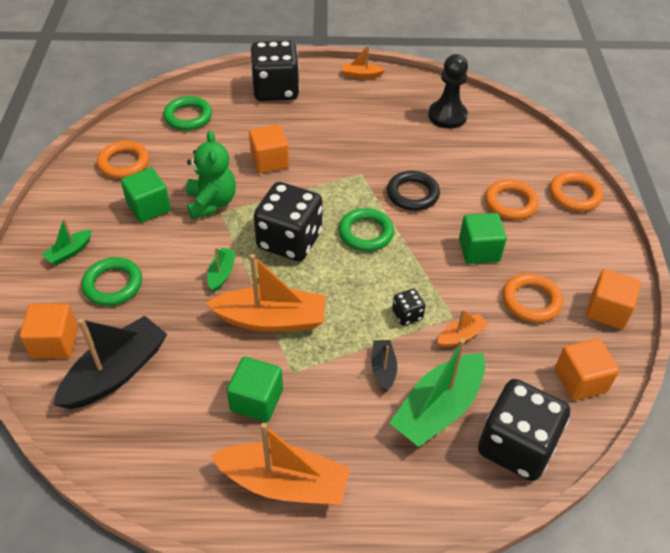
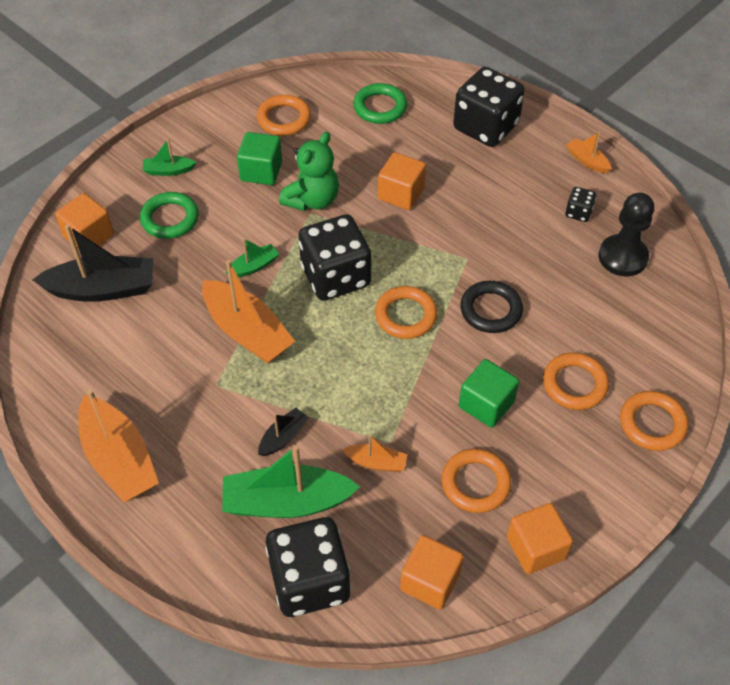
camera: 45 degrees right, 5 degrees up
(256, 400) = (168, 385): green cube -> none
(366, 233) = (405, 315): green ring -> orange ring
(407, 315) = (354, 410): black dice -> black dice (578, 212)

